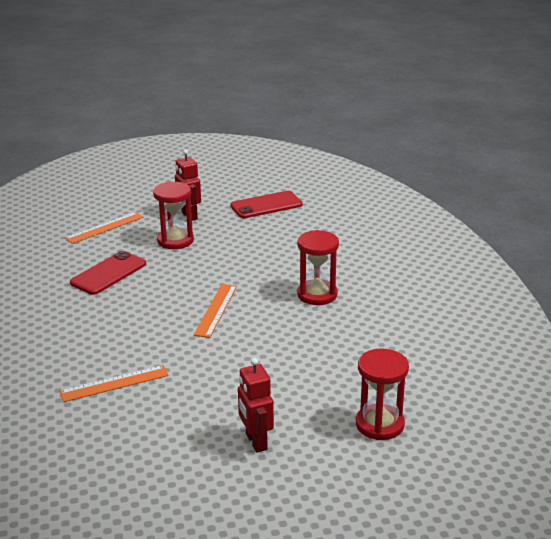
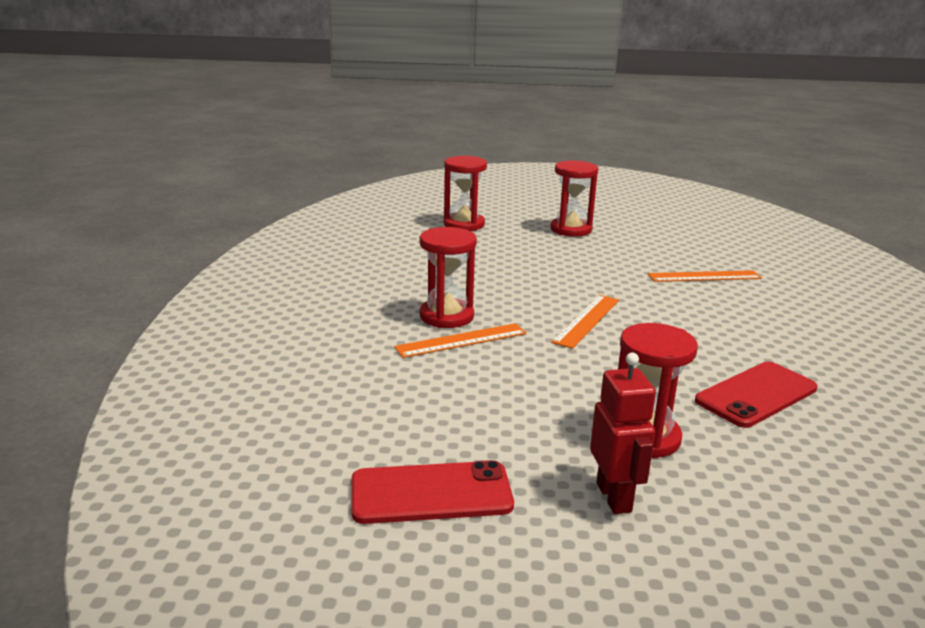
camera: 165 degrees left, 5 degrees down
(104, 227) = (806, 501): orange ruler -> orange ruler (461, 340)
(256, 442) = (571, 229): red robot -> red hourglass

